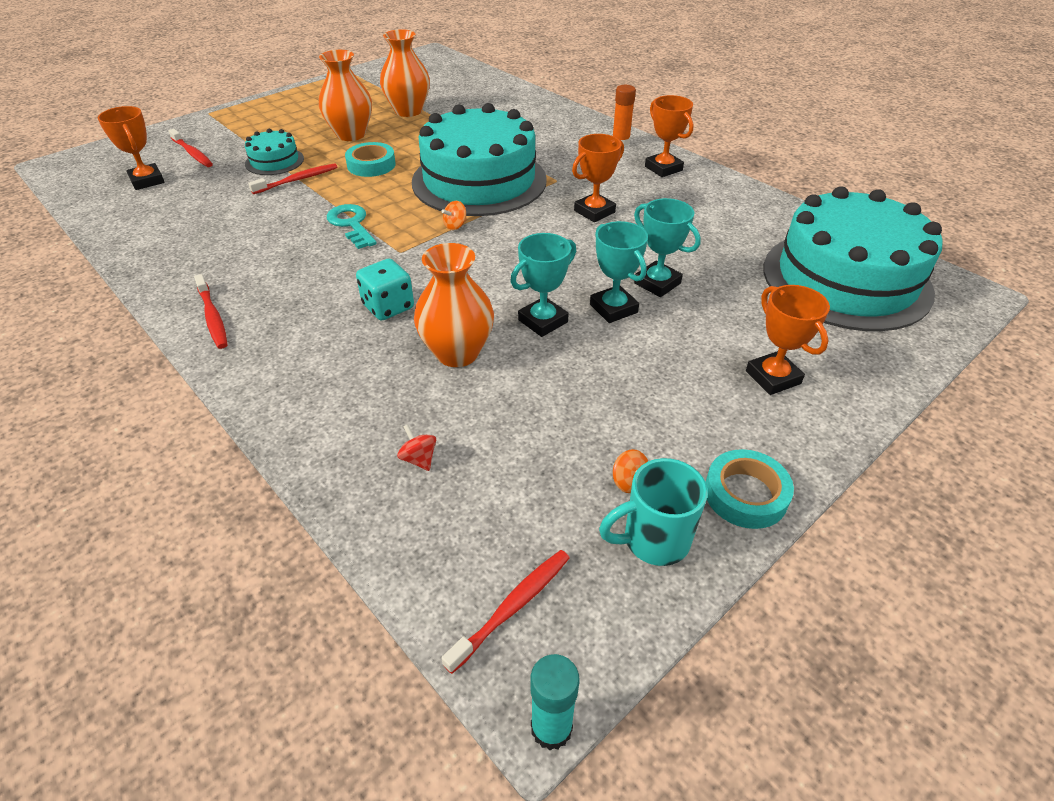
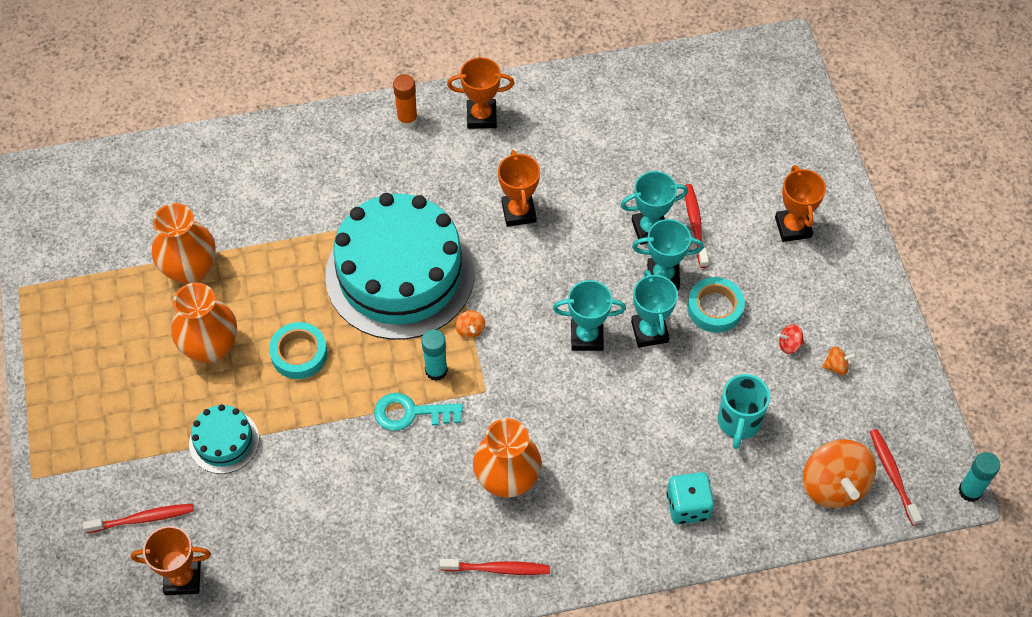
camera: 60 degrees left, 15 degrees up
(297, 180) = (285, 432): red toothbrush -> red toothbrush (695, 224)
(388, 307) = (564, 431): turquoise dice -> turquoise dice (688, 506)
(402, 223) = (436, 370): none -> turquoise glue stick
(419, 459) = (751, 477): red spinning top -> red spinning top (789, 344)
(455, 543) = (833, 485): none -> orange spinning top
(457, 353) = (653, 406): orange vase -> orange vase (507, 479)
(502, 286) = (587, 337): none -> turquoise trophy
(653, 540) = (885, 379): turquoise mug -> turquoise mug (739, 422)
(745, 494) = (878, 311): turquoise tape -> turquoise tape (715, 308)
(773, 377) = (793, 227): orange trophy -> orange trophy turned 75 degrees clockwise
(846, 279) = (721, 107): turquoise cake -> none

